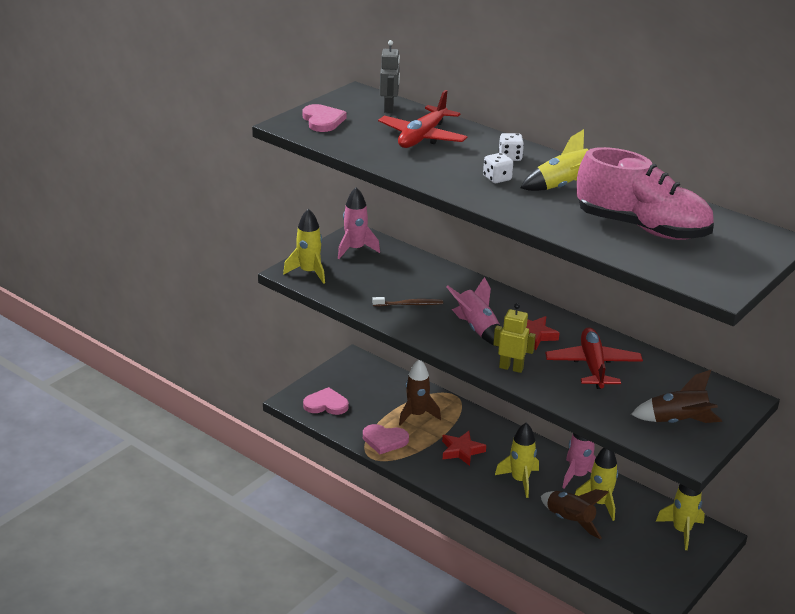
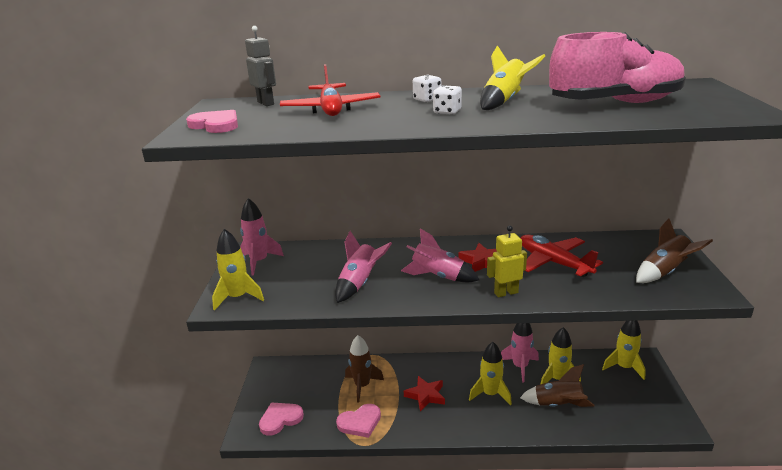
camera: 35 degrees left, 5 degrees down
(409, 304) = (360, 283): brown toothbrush -> pink rocket

